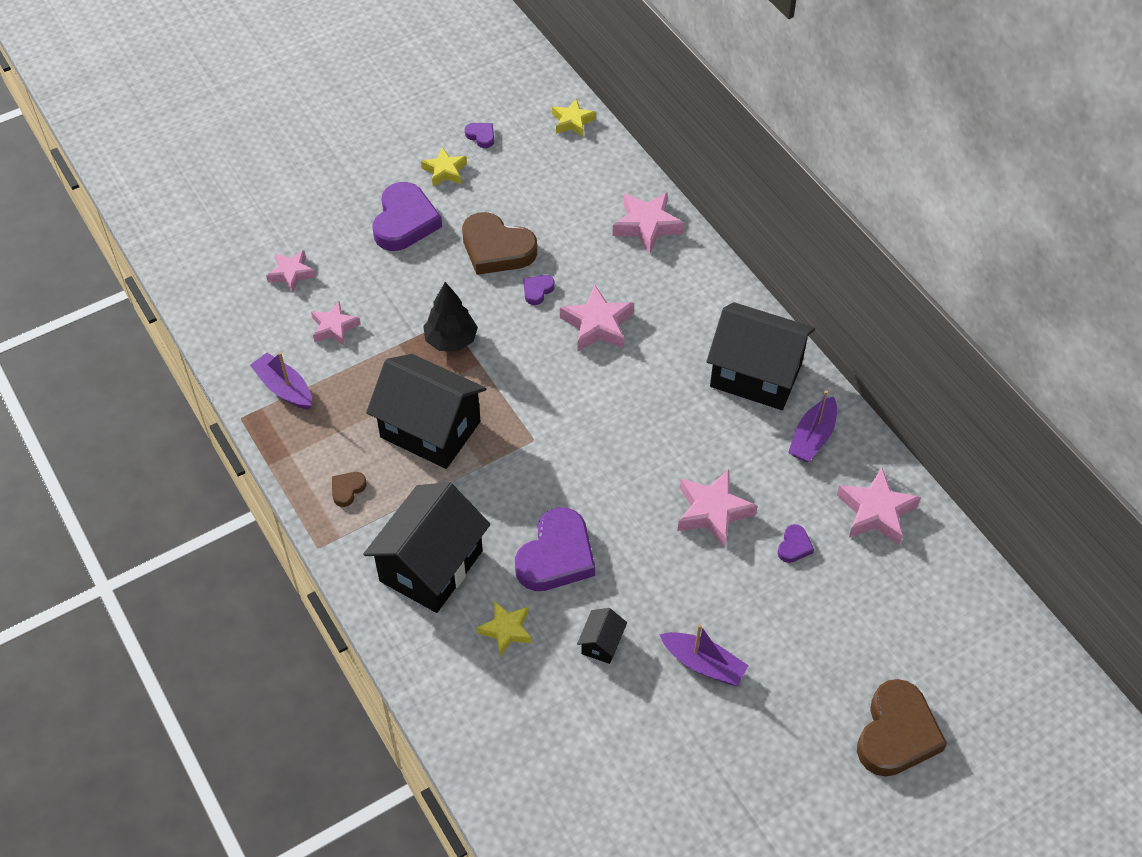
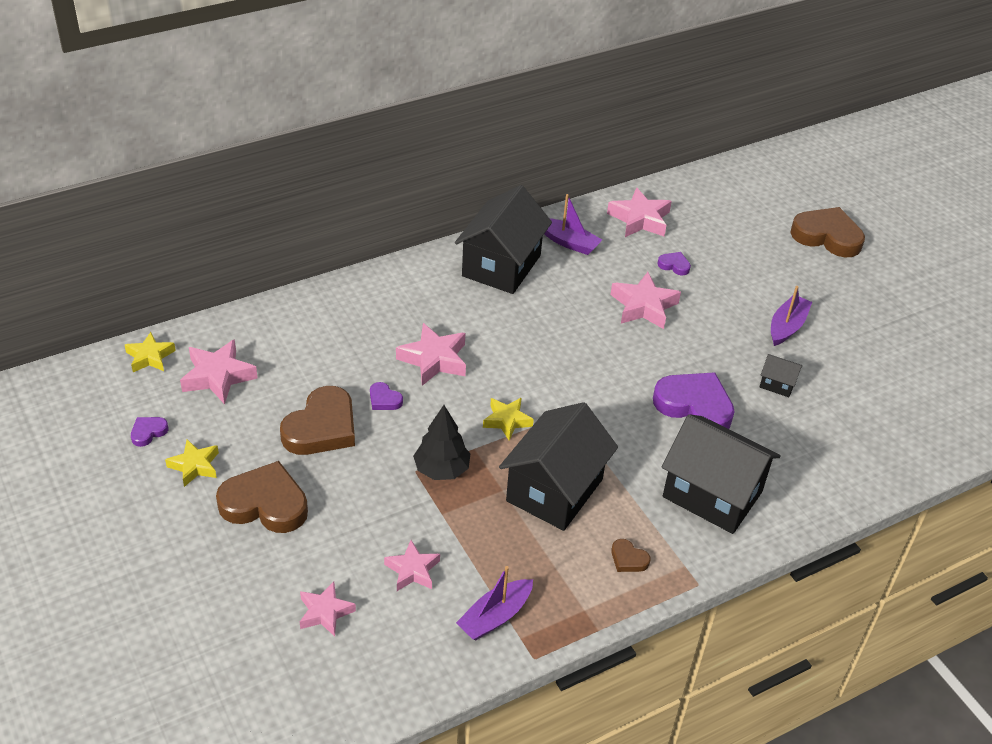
camera: 90 degrees left, 10 degrees down
(405, 222) = (265, 504): purple heart -> brown heart
(506, 630) = (773, 444): yellow star -> yellow star (507, 421)
(647, 226) = (313, 315): pink star -> pink star (218, 376)

